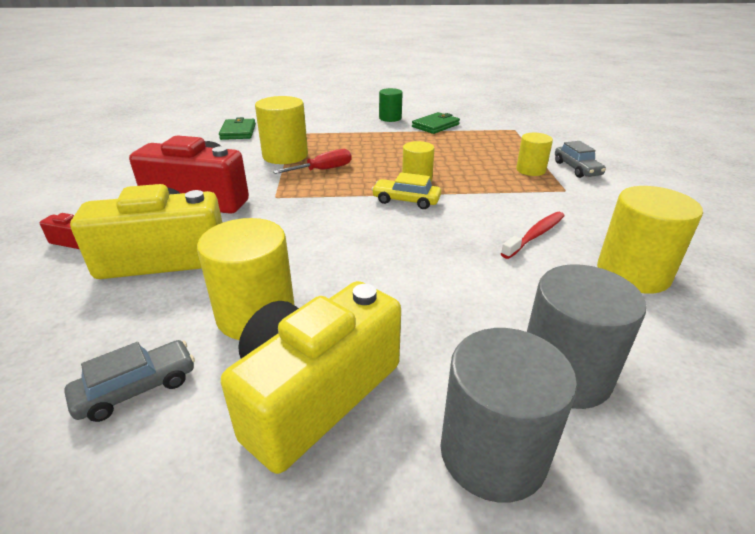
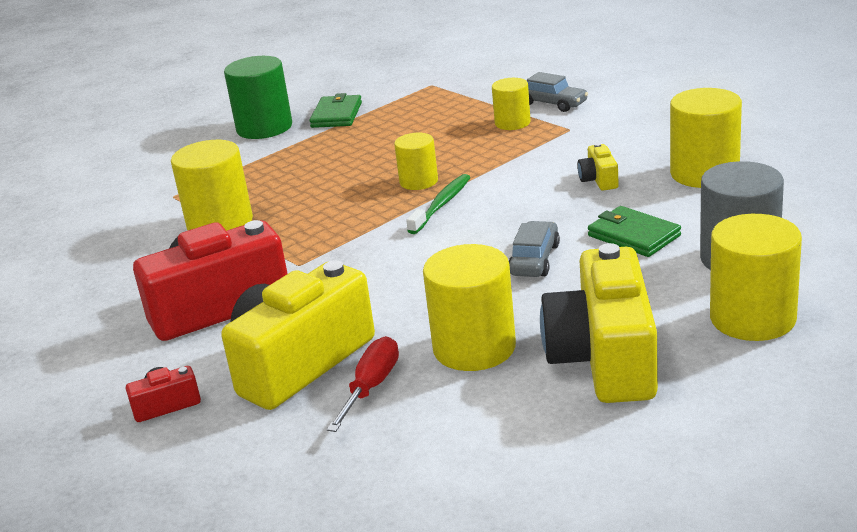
camera: 35 degrees left, 5 degrees down
(137, 389) = (474, 432): grey car -> grey car (534, 260)
(238, 132) = (91, 226): green wallet -> green wallet (633, 236)
(323, 170) = (298, 217): red screwdriver -> red screwdriver (371, 387)
(390, 118) = (264, 128): green cylinder -> green cylinder, size x1.66
(406, 200) = (442, 204): yellow car -> green toothbrush
(493, 453) = (752, 318): grey cylinder -> yellow cylinder
(535, 235) = (599, 180): red toothbrush -> yellow camera

